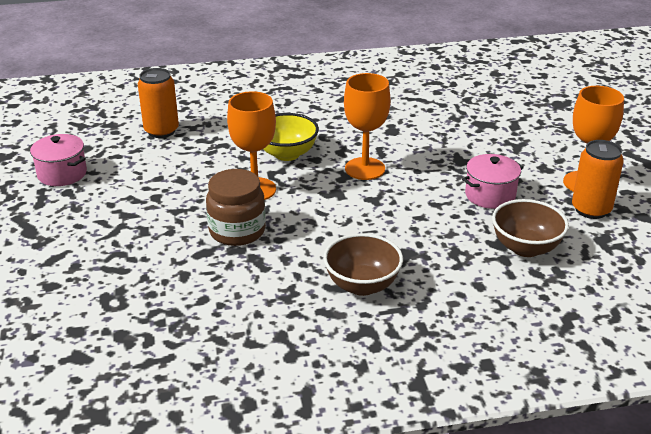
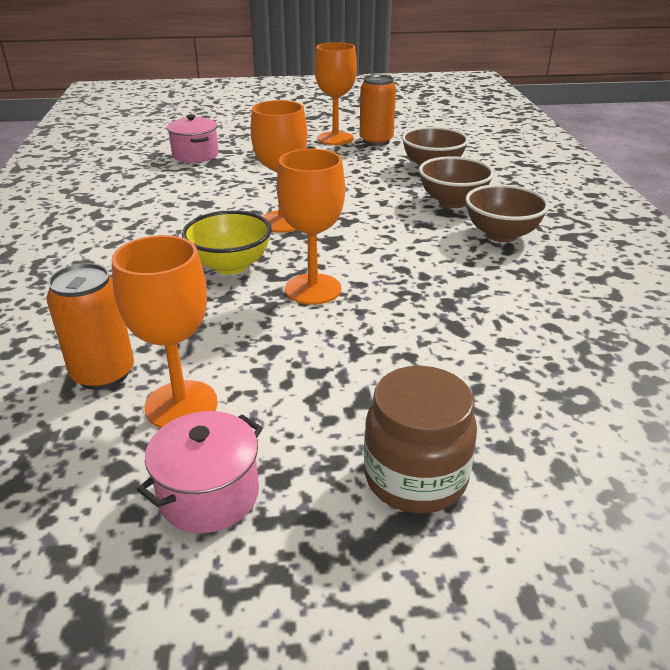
camera: 85 degrees left, 0 degrees up
(131, 157) = (181, 405): none -> orange goblet
(237, 231) = (408, 302): brown jar -> brown jar (415, 477)
(432, 258) = (452, 202): none -> brown bowl
(490, 195) = (348, 171): pink pot -> pink pot (195, 155)

